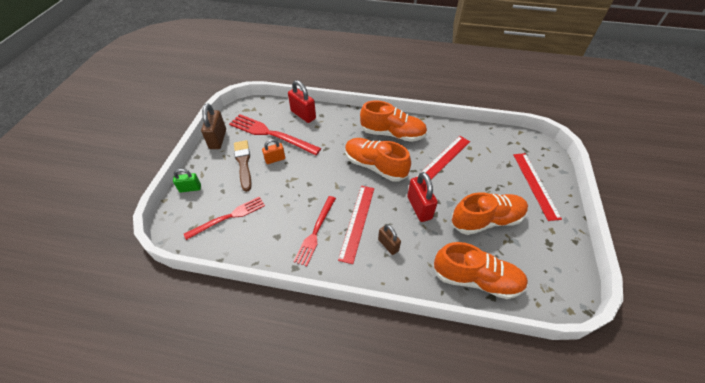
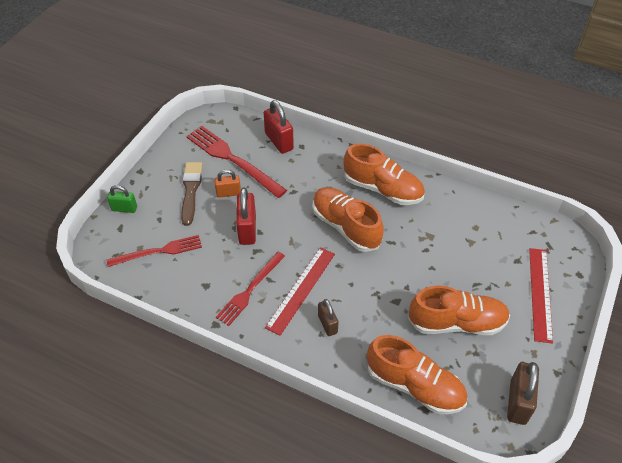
camera: 15 degrees right, 0 degrees up
(218, 139) = (169, 154): brown padlock -> brown padlock (517, 402)
(419, 208) = (380, 289): red padlock -> red padlock (247, 229)
(443, 159) = (434, 236): red ruler -> none

